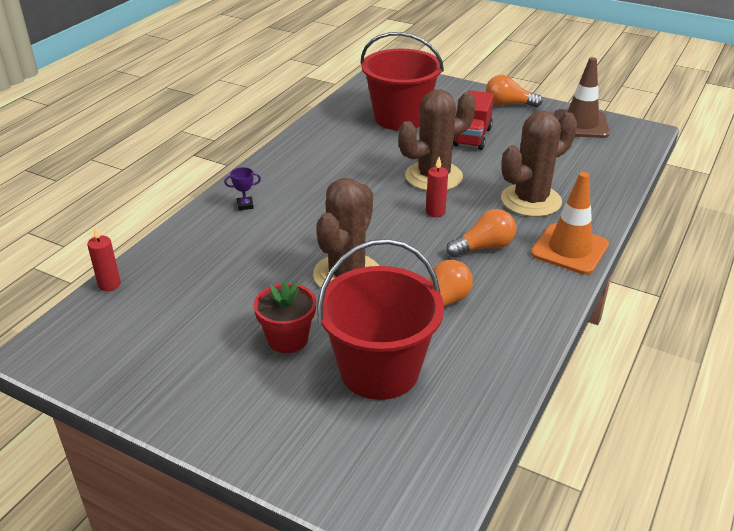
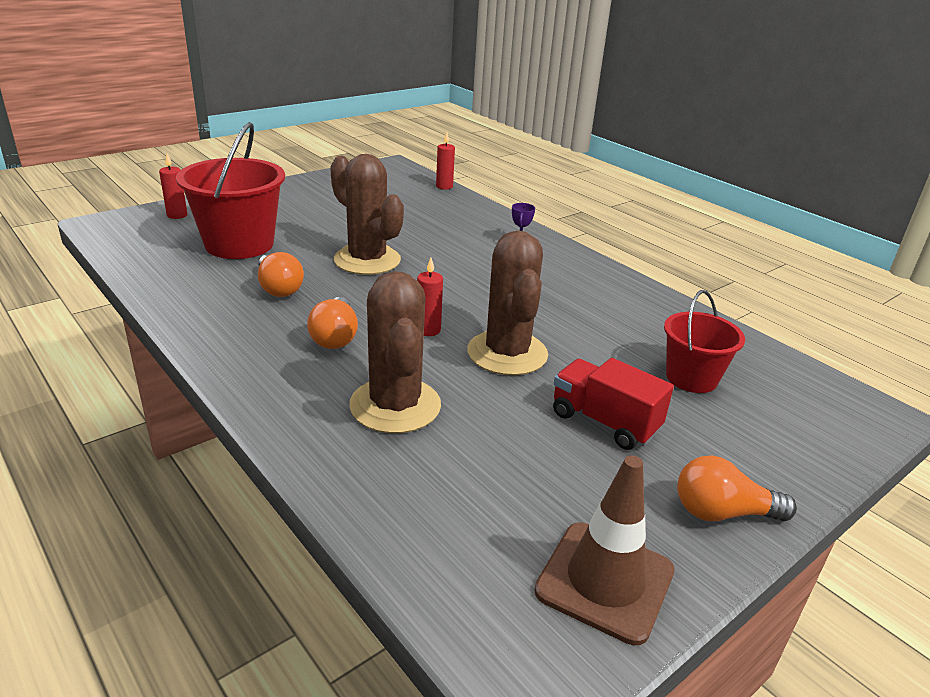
camera: 110 degrees right, 5 degrees down
(287, 339) = (315, 224): red flower pot -> none
(344, 467) = (177, 215): none -> red candle
(400, 118) = (691, 378): red bucket -> red bucket, size x0.60
(508, 104) = (722, 512): orange light bulb -> orange light bulb turned 120 degrees counterclockwise
(569, 249) = (270, 391): orange traffic cone -> none

